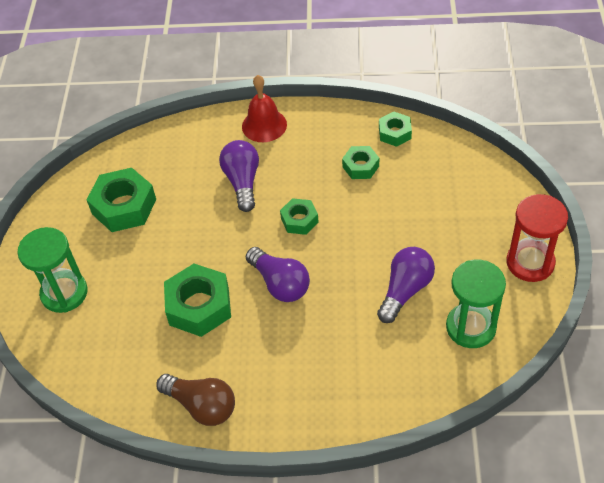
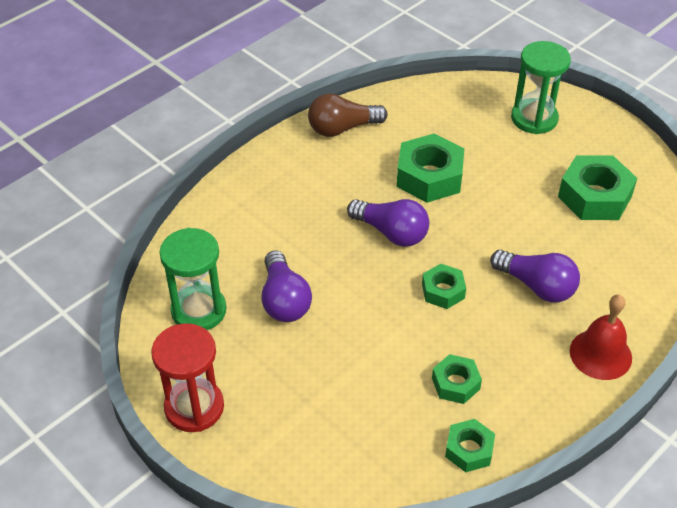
camera: 130 degrees right, 5 degrees down
(280, 284) = (391, 233): purple light bulb -> purple light bulb turned 150 degrees counterclockwise

